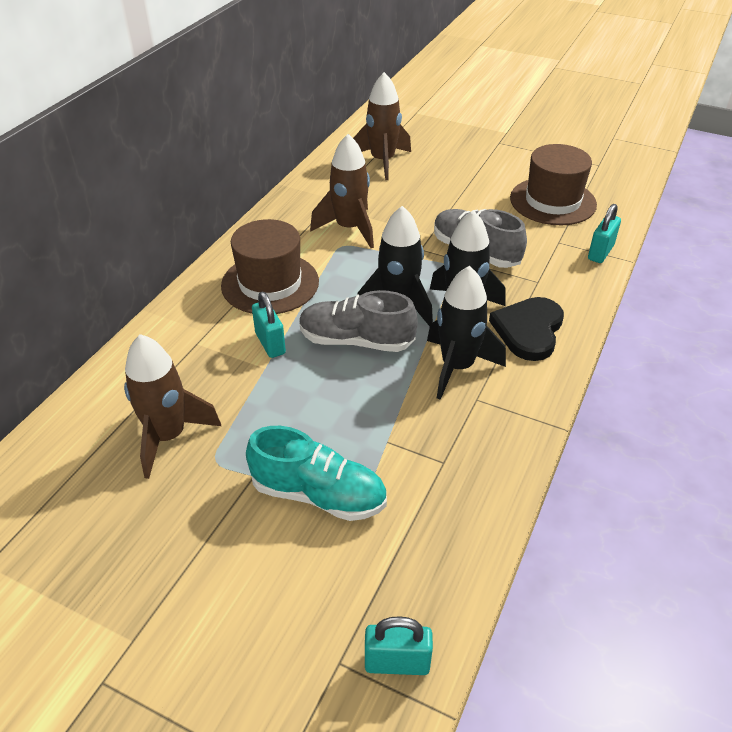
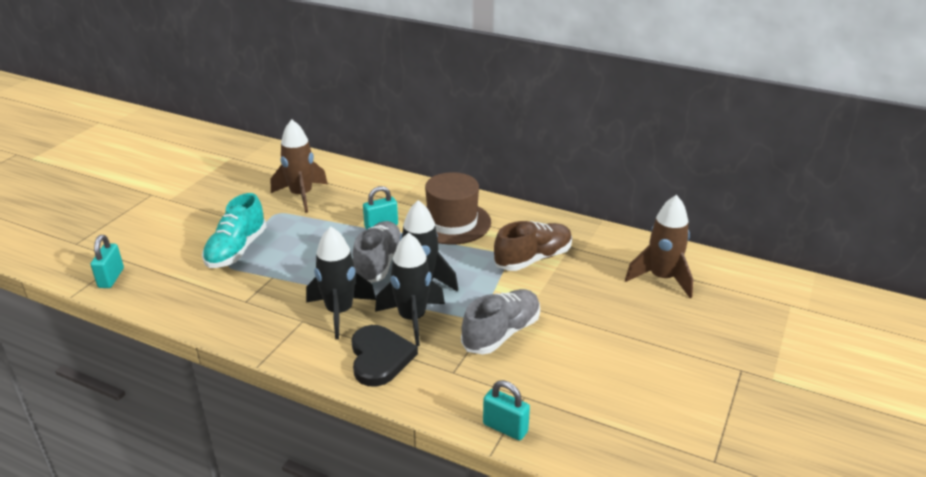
camera: 90 degrees right, 10 degrees down
(349, 229) = (533, 259): brown rocket -> brown shoe
(528, 330) = (380, 357): black heart -> black heart turned 60 degrees clockwise
(553, 201) = (608, 402): brown hat -> none

